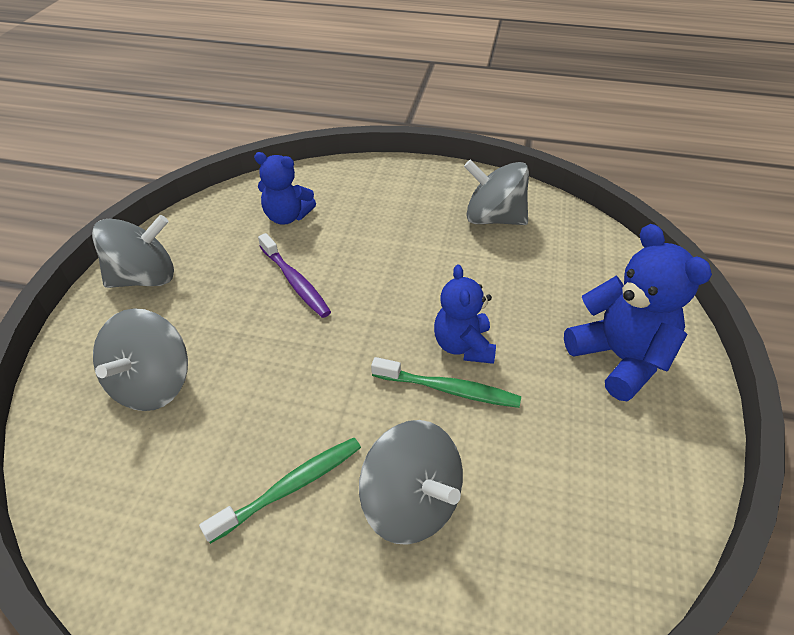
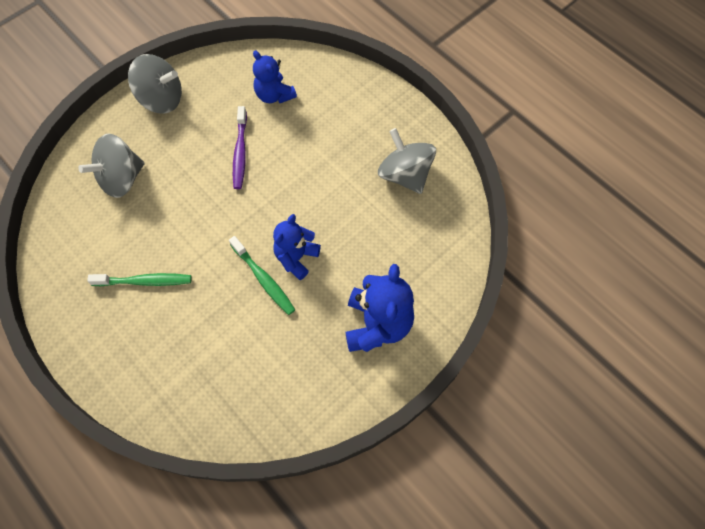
camera: 35 degrees right, 20 degrees up
(411, 503) = (191, 327): grey spinning top -> none

